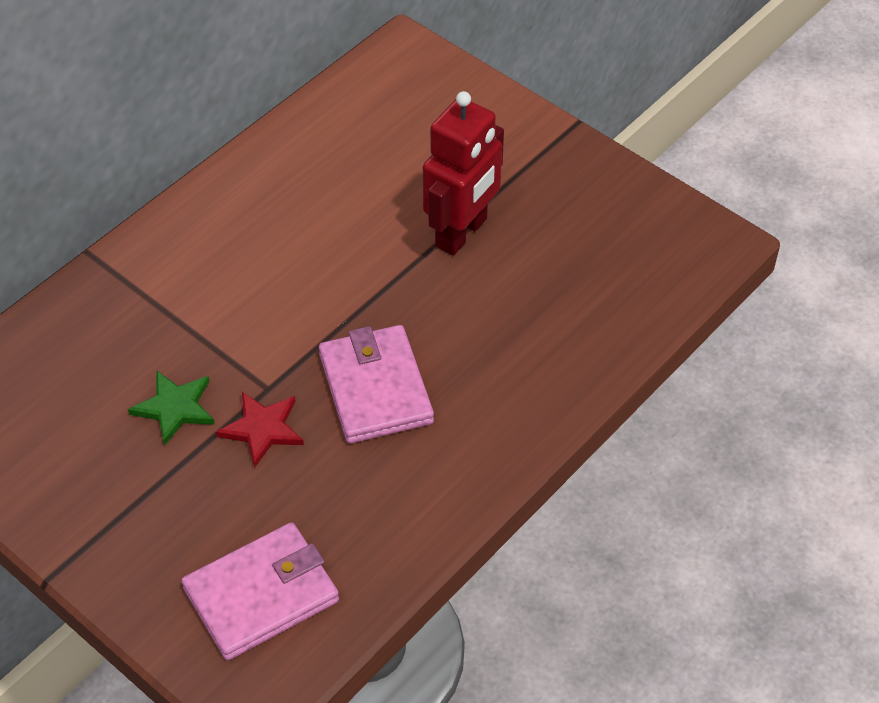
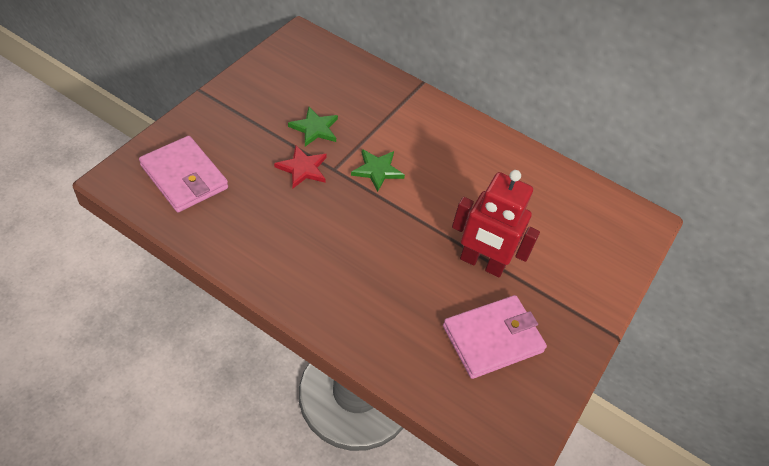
camera: 75 degrees right, 0 degrees up
(278, 332) = (377, 170): none -> green star
(375, 388) = (339, 222): pink wallet -> pink wallet (492, 338)

